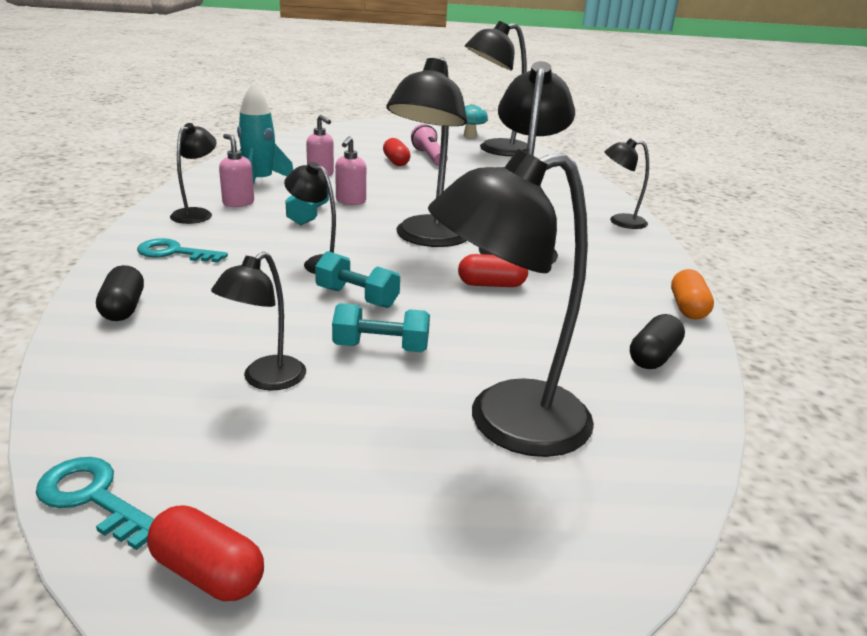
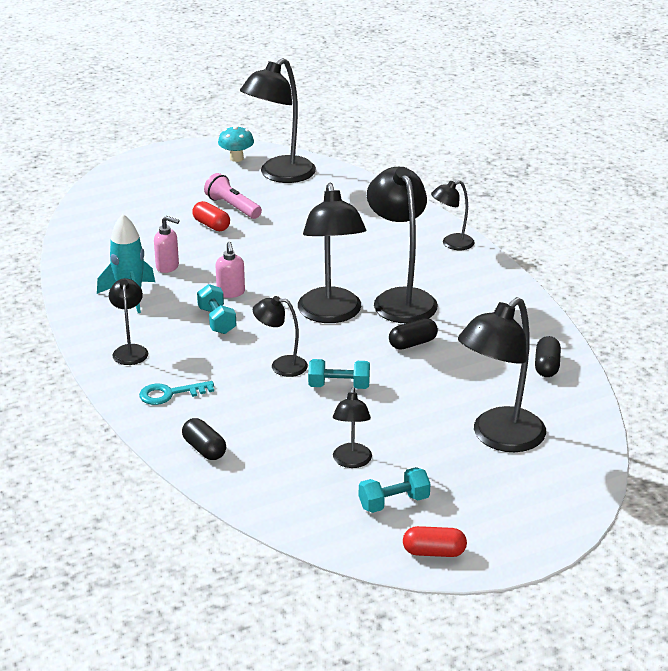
camera: 25 degrees left, 5 degrees up
(93, 498) = (346, 547): turquoise key -> none
(238, 203) = (145, 327): pink soap dispenser -> none
(381, 347) = (392, 417): turquoise dumbbell -> turquoise dumbbell (394, 502)
(491, 285) = (413, 343): red capsule -> black capsule
(687, 308) = (545, 319): orange capsule -> none

